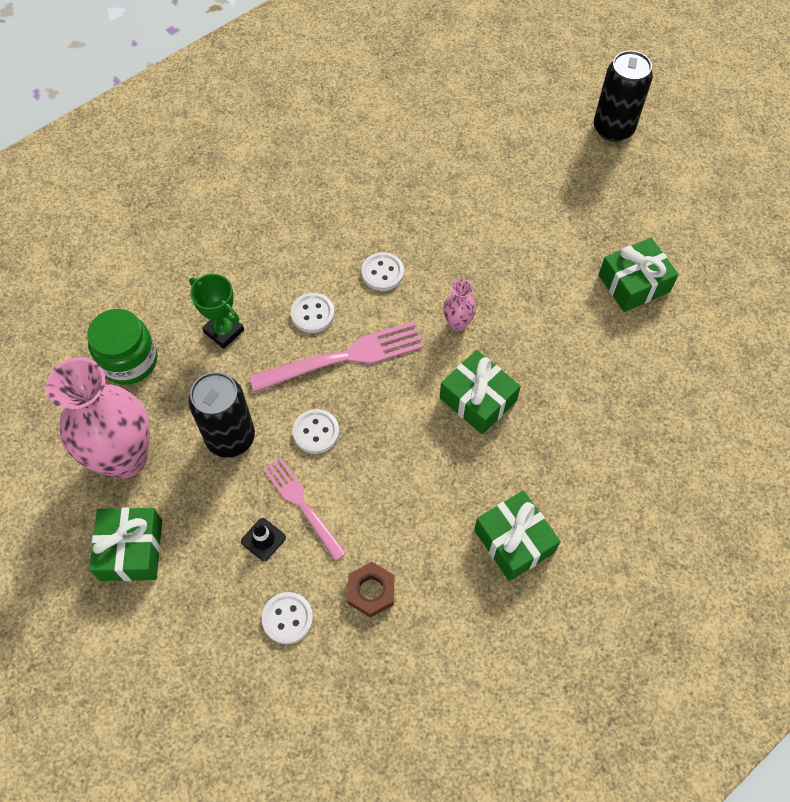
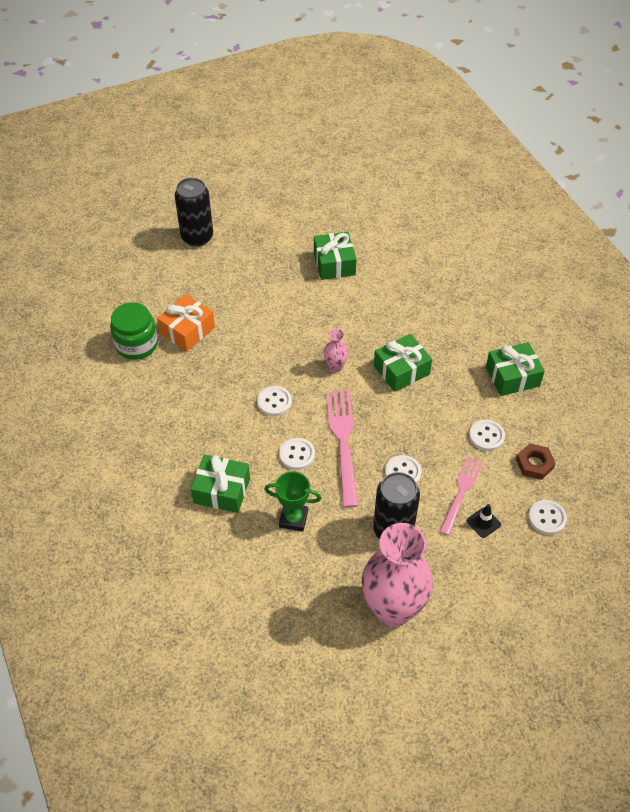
camera: 75 degrees left, 10 degrees down
(129, 360) = (300, 594): green jar -> green jar (136, 344)
(131, 550) = (475, 615): green gift -> green gift (222, 490)
(224, 331) = (293, 519): green trophy -> green trophy turned 45 degrees clockwise
(302, 505) = (461, 492): pink fork -> pink fork turned 135 degrees clockwise
(400, 522) = (486, 436): none -> white button
(460, 161) = (187, 330): none -> orange gift

